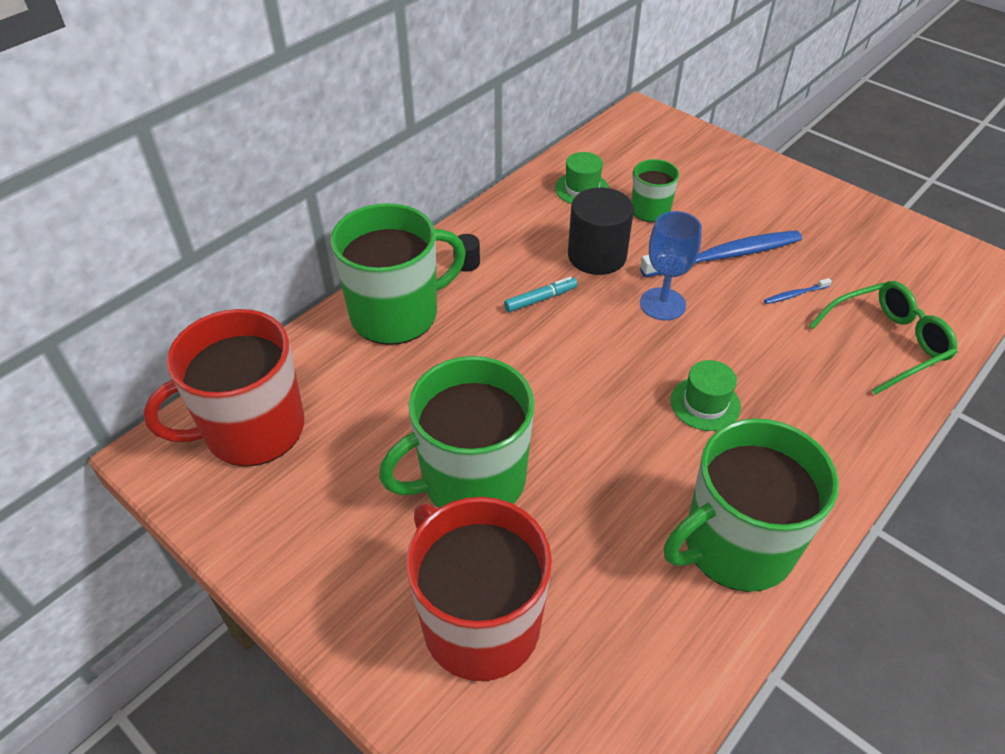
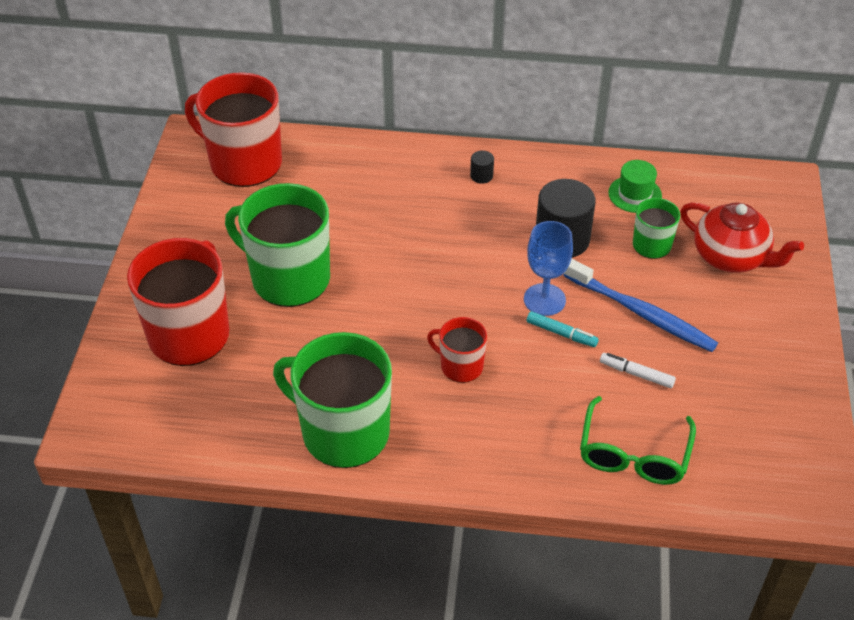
camera: 55 degrees right, 0 degrees up
(396, 314) = (397, 169): green mug -> none
(540, 299) = (482, 231): turquoise marker -> turquoise marker (561, 333)
(700, 178) = (731, 257): none -> red teapot
(705, 403) = (460, 366): green hat -> red mug
(794, 295) = (637, 374): blue toothbrush -> white marker
(886, 343) = (634, 453): green glasses -> green glasses turned 75 degrees clockwise

